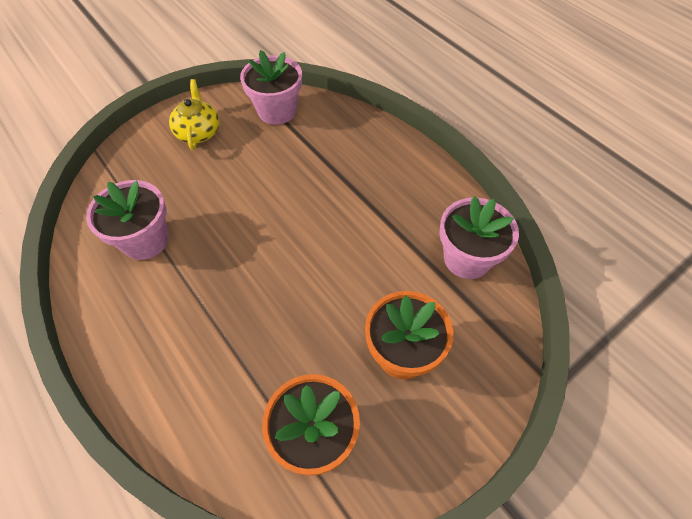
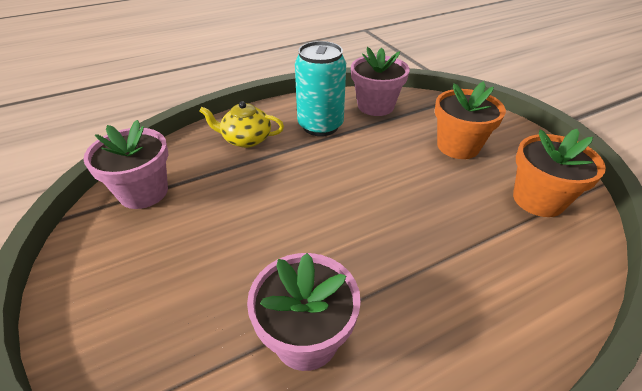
camera: 80 degrees left, 15 degrees down
(198, 132) = (128, 272): yellow teapot -> yellow teapot (246, 139)
(405, 209) = (320, 125): none -> turquoise can

